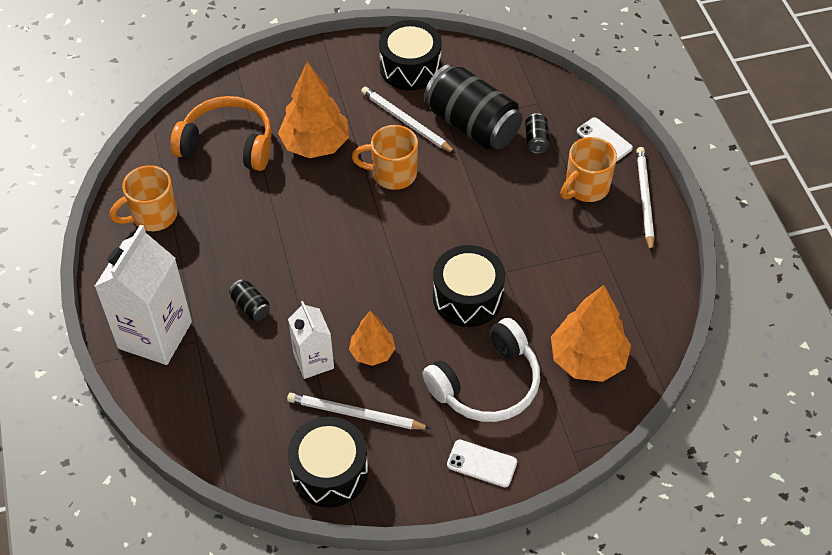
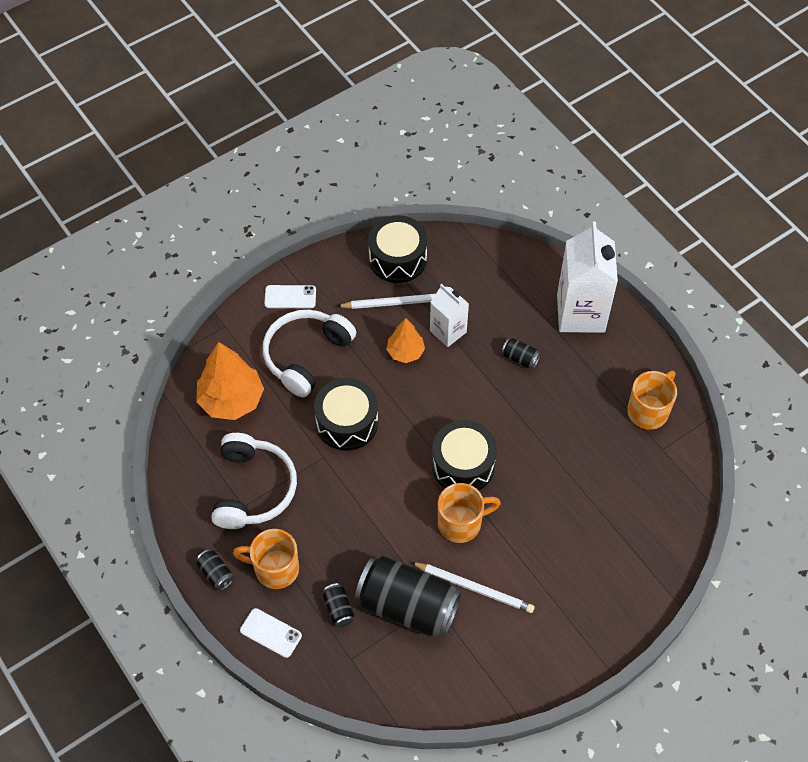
camera: 160 degrees right, 5 degrees up
(228, 144) = (628, 504): orange headphones -> none
(315, 145) = (548, 531): orange tree -> none
(410, 68) = (499, 660): black drum -> black drum (463, 465)
(586, 187) = (275, 569): orange mug -> orange mug turned 105 degrees counterclockwise
(587, 262) = (253, 489): none -> white headphones
(644, 199) = (216, 573): white pencil -> black can

